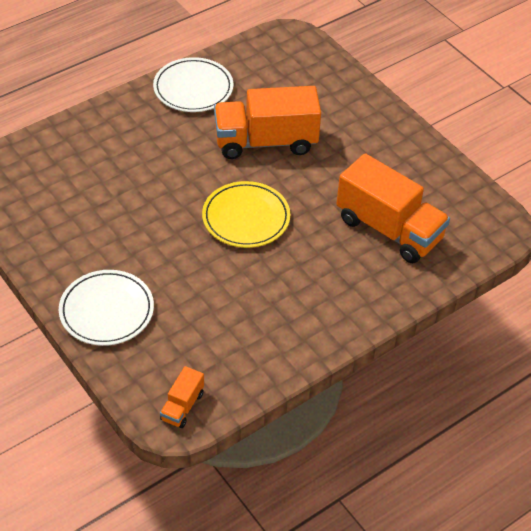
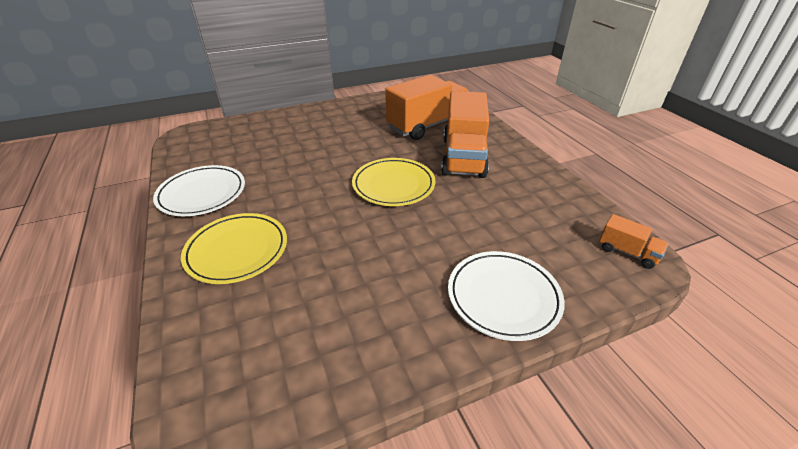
camera: 75 degrees left, 10 degrees down
(125, 137) = (237, 250): none -> yellow plate
(265, 142) = (305, 163): orange truck -> orange truck (463, 157)

